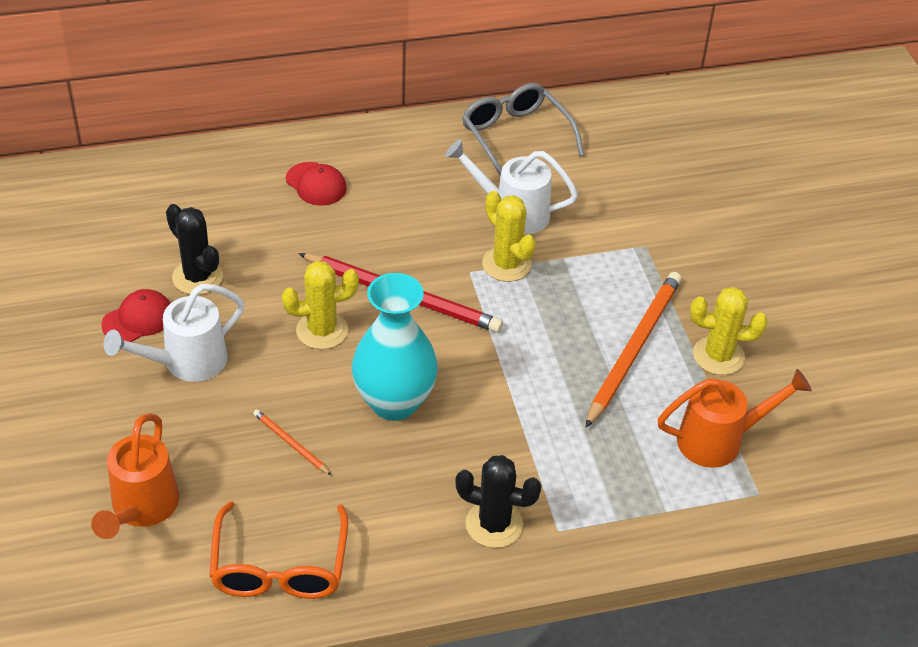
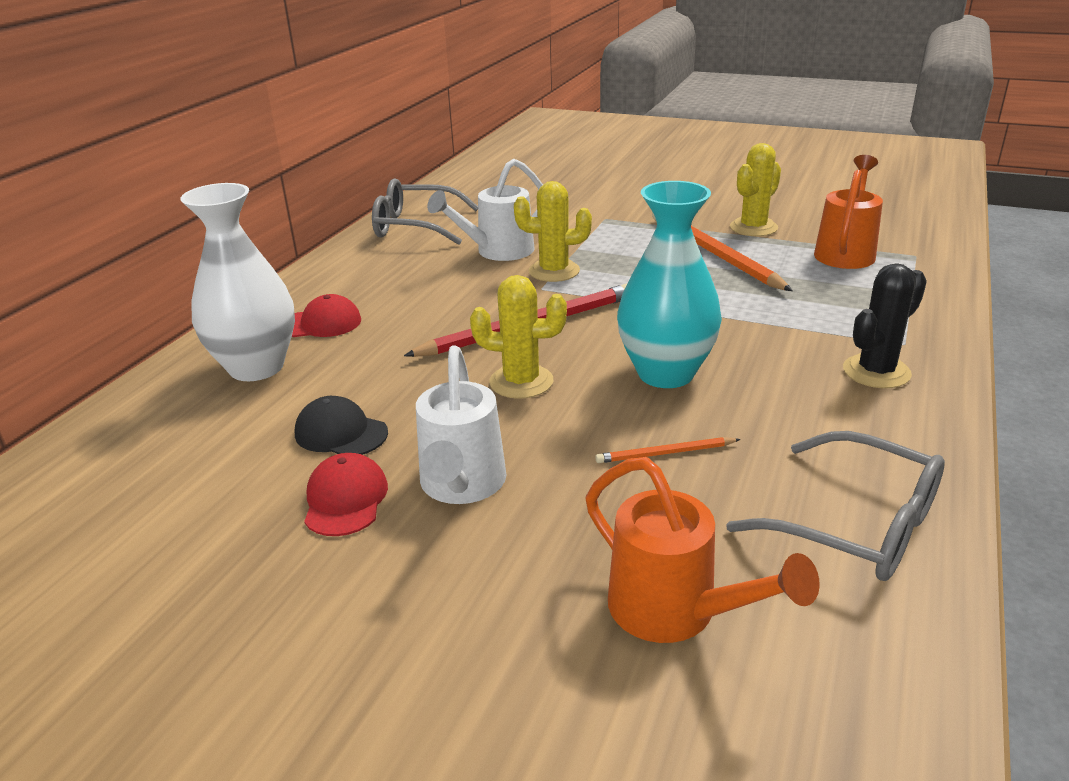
camera: 50 degrees left, 15 degrees down
(197, 277) = (341, 433): black cactus -> black cap
(237, 190) = (256, 367): none -> white vase
(279, 566) = (856, 525): orange glasses -> grey glasses
(322, 330) = (521, 382): yellow cactus -> yellow cactus turned 75 degrees clockwise

